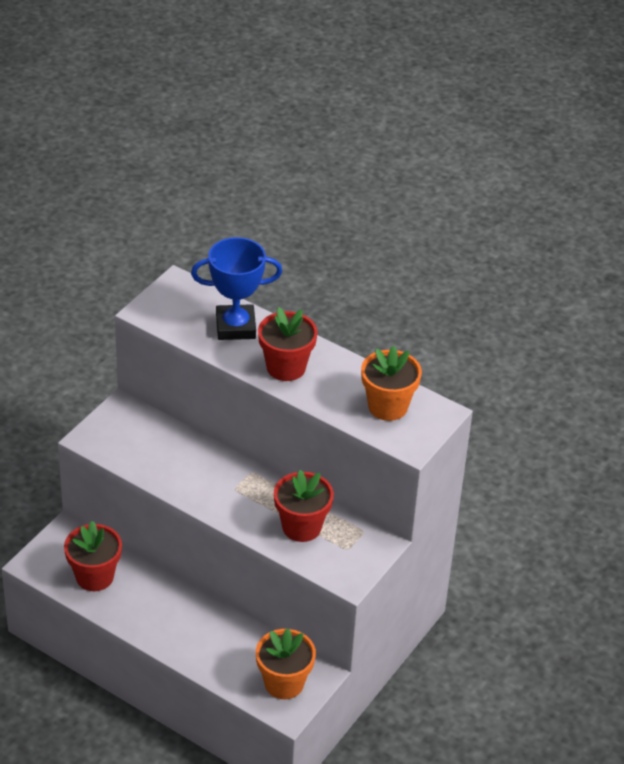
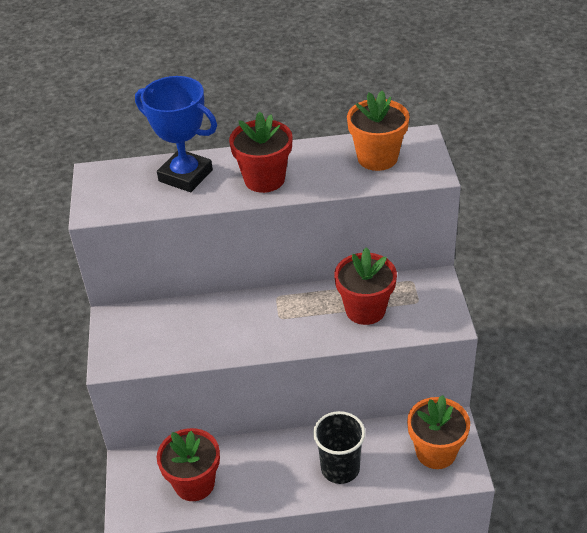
camera: 35 degrees left, 0 degrees up
(203, 642) = (340, 468): none -> black cup
(235, 327) = (185, 176): blue trophy -> blue trophy turned 75 degrees clockwise

